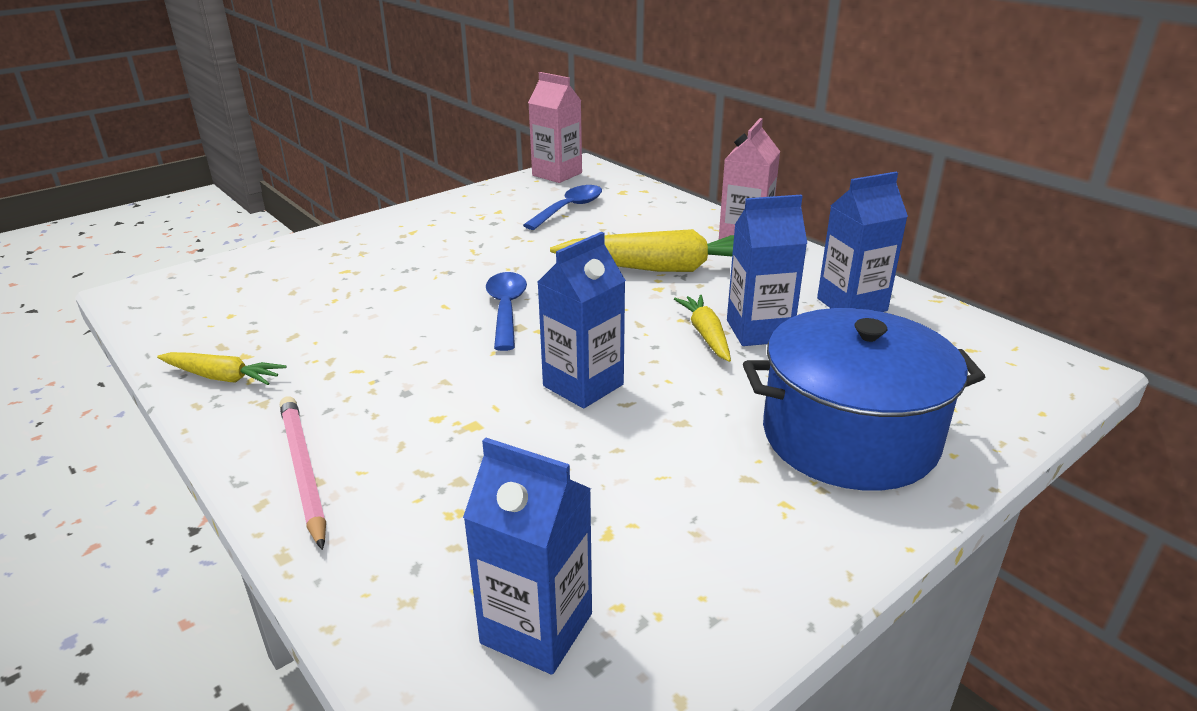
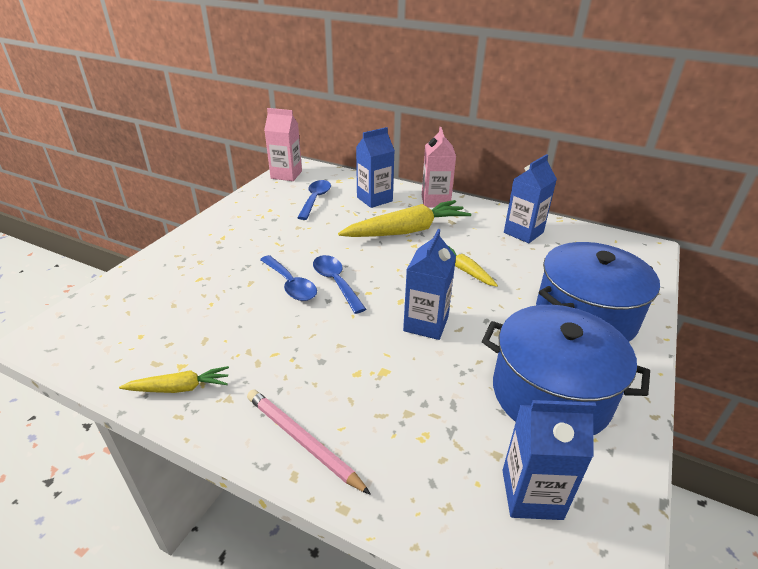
camera: 25 degrees left, 5 degrees up
(446, 300) = (291, 285): none -> blue spoon
(688, 519) = (551, 393): none -> blue pot
(759, 331) = (491, 261): blue carton -> blue carton (374, 199)

